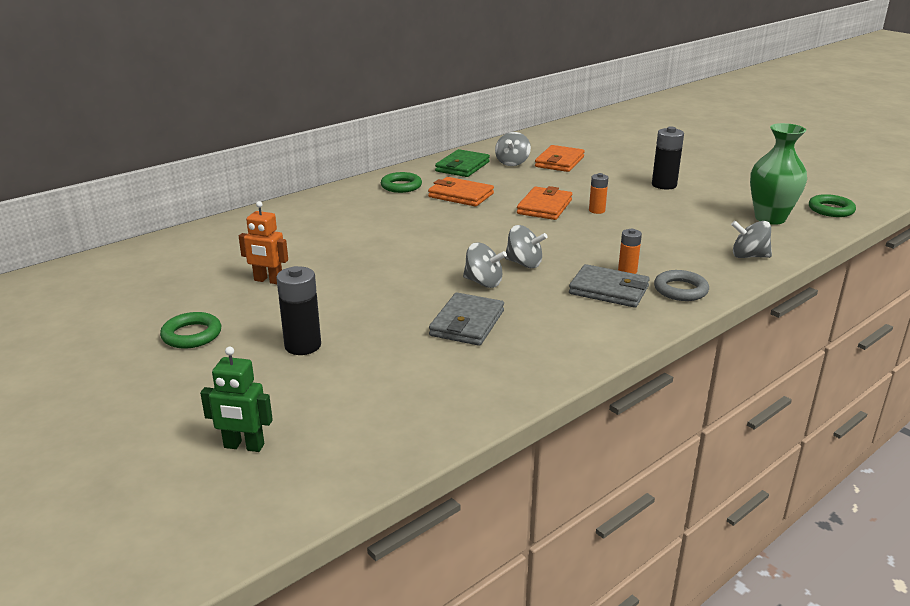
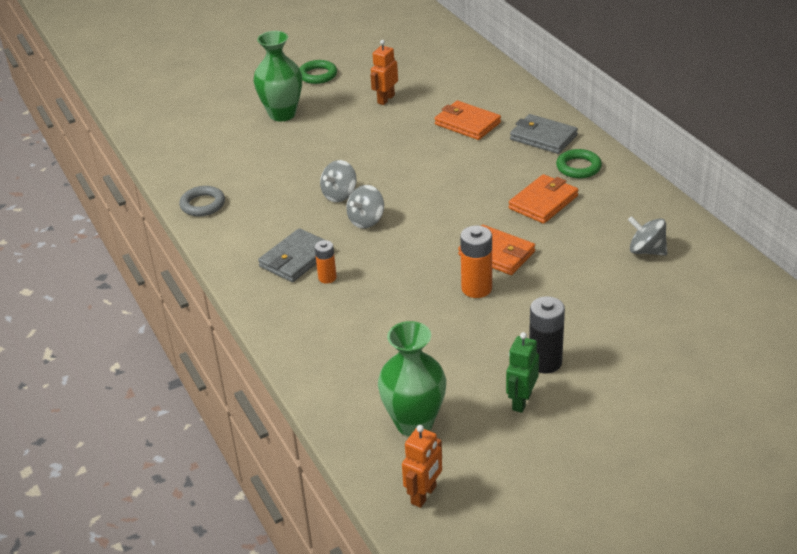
camera: 105 degrees right, 10 degrees up
(244, 446) = (186, 98): green robot -> green robot (521, 401)
(303, 346) = (282, 114): black battery -> green vase
(462, 167) = (636, 212): green wallet -> none
(467, 323) = (278, 180): grey wallet -> grey wallet (543, 137)
(559, 162) = (645, 290): orange wallet -> orange wallet (467, 124)
(597, 210) = (476, 288): orange battery -> orange battery, size x1.63
(680, 290) = (277, 301): grey ring -> grey ring (203, 204)
(749, 256) = (324, 369): grey spinning top -> none
(831, 210) = (424, 495): green ring -> orange robot

